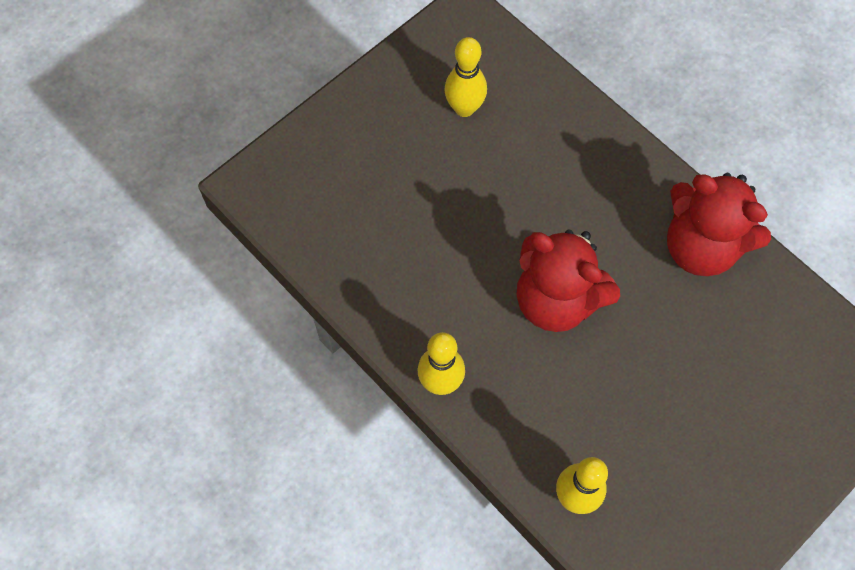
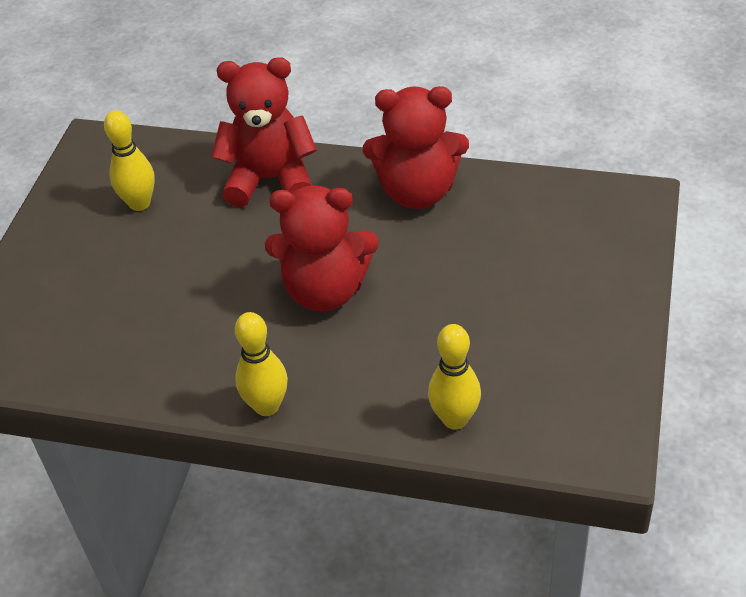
camera: 30 degrees left, 20 degrees down
(585, 151) = (270, 179): none -> red teddy bear

